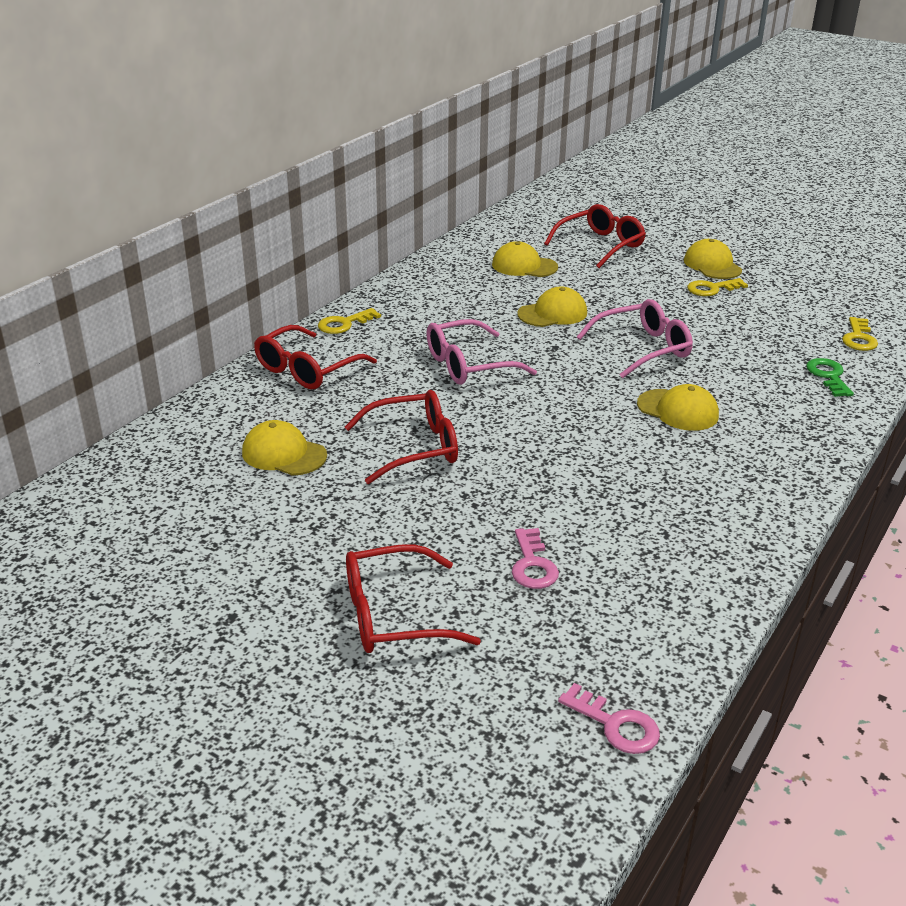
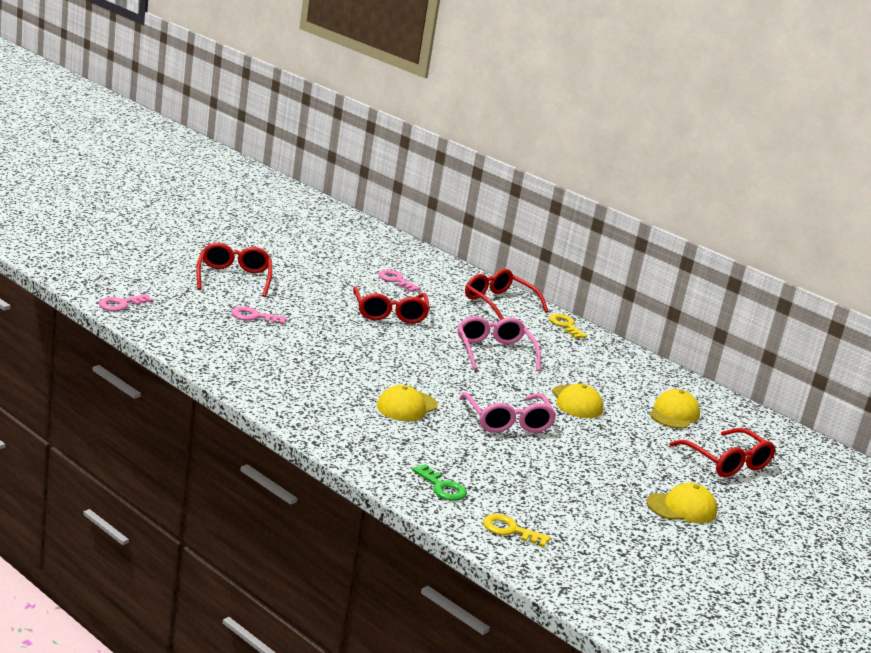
camera: 95 degrees right, 10 degrees down
(284, 454) = (396, 280): yellow cap -> pink key
(712, 289) = (624, 489): yellow key -> none
(828, 376) = (442, 487): green key -> green key turned 45 degrees clockwise

